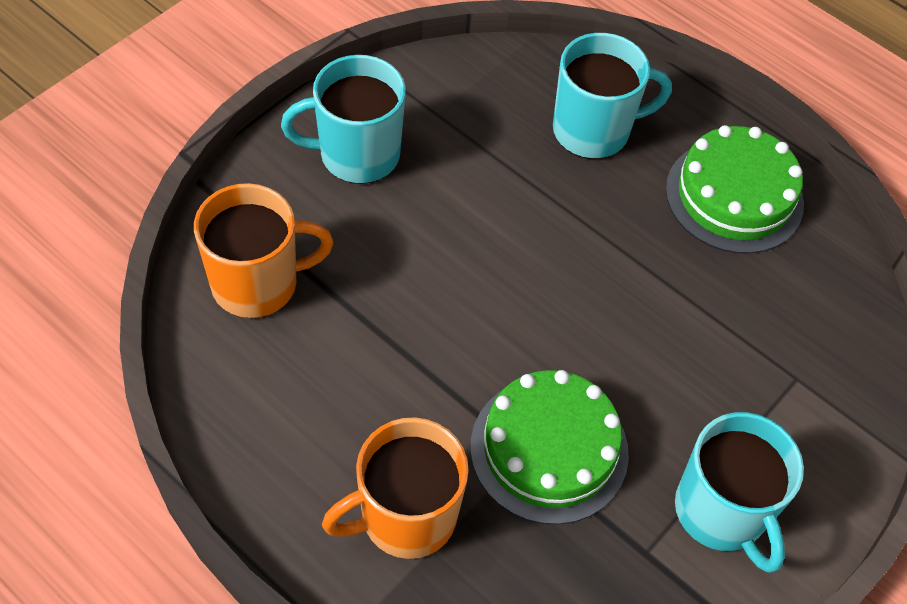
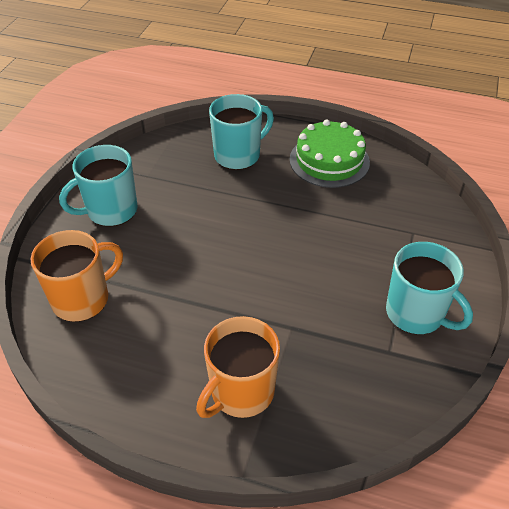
camera: 20 degrees left, 10 degrees down
(549, 449) = (304, 320): green cake -> none

